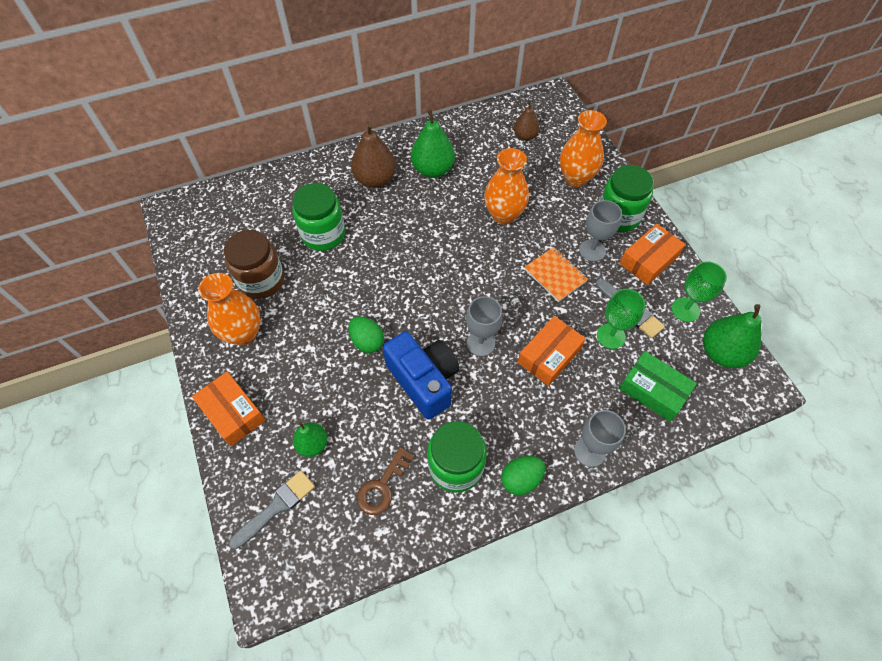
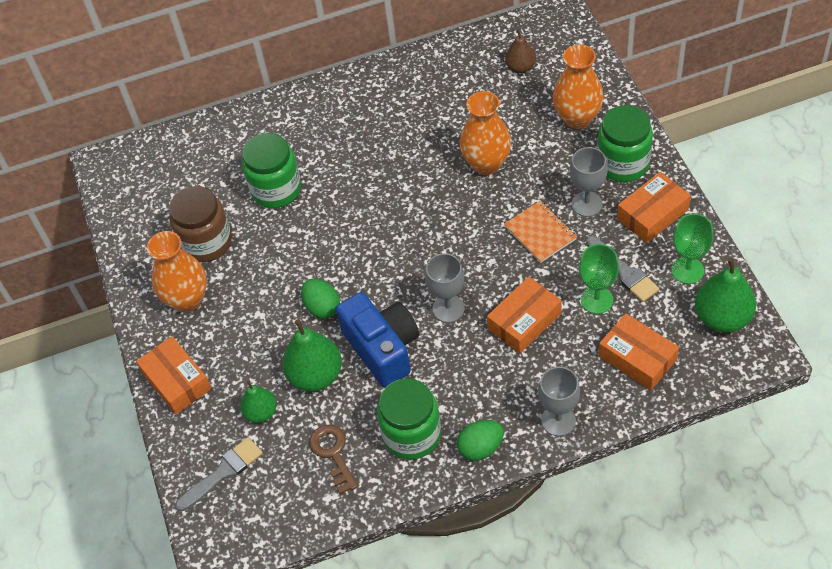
camera: 10 degrees right, 5 degrees down
(375, 179) = (338, 124): brown pear -> none
(382, 486) = (333, 453): brown key -> brown key turned 120 degrees clockwise
(433, 169) = (406, 111): green pear -> green pear (315, 375)
(653, 390) = (637, 358): green box -> orange box

